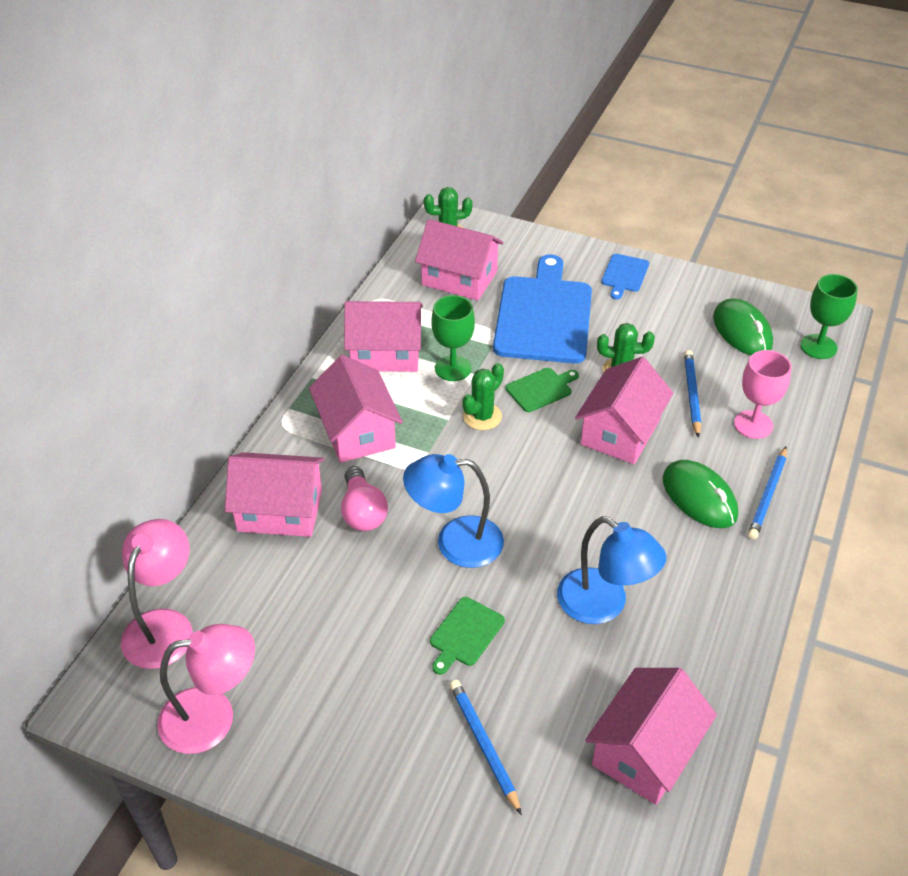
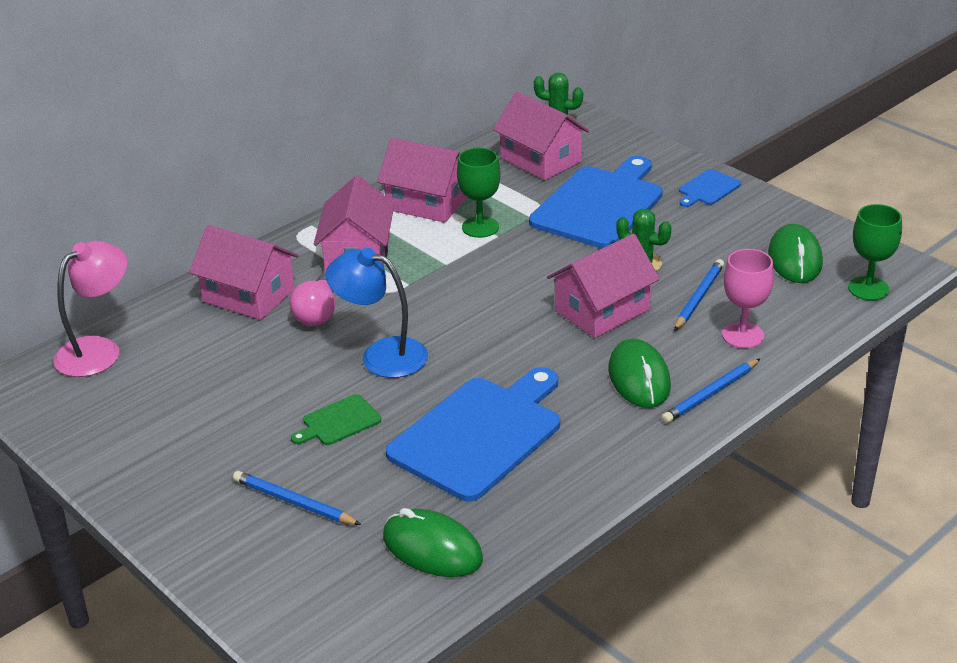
camera: 25 degrees right, 10 degrees down
(213, 717) = (91, 420): pink lamp -> none
(482, 416) = (479, 269): green cactus -> none
(483, 745) = (294, 502): blue pencil -> blue pencil turned 60 degrees counterclockwise
(541, 389) = (551, 261): green cutting board -> none
(603, 605) = (479, 434): blue lamp -> blue cutting board
(645, 751) = (432, 548): pink house -> green mouse

